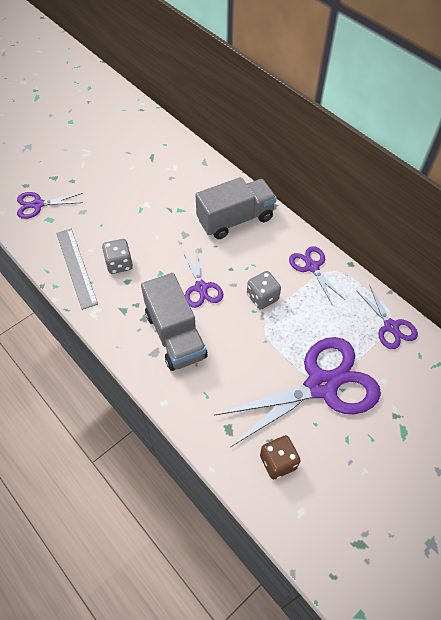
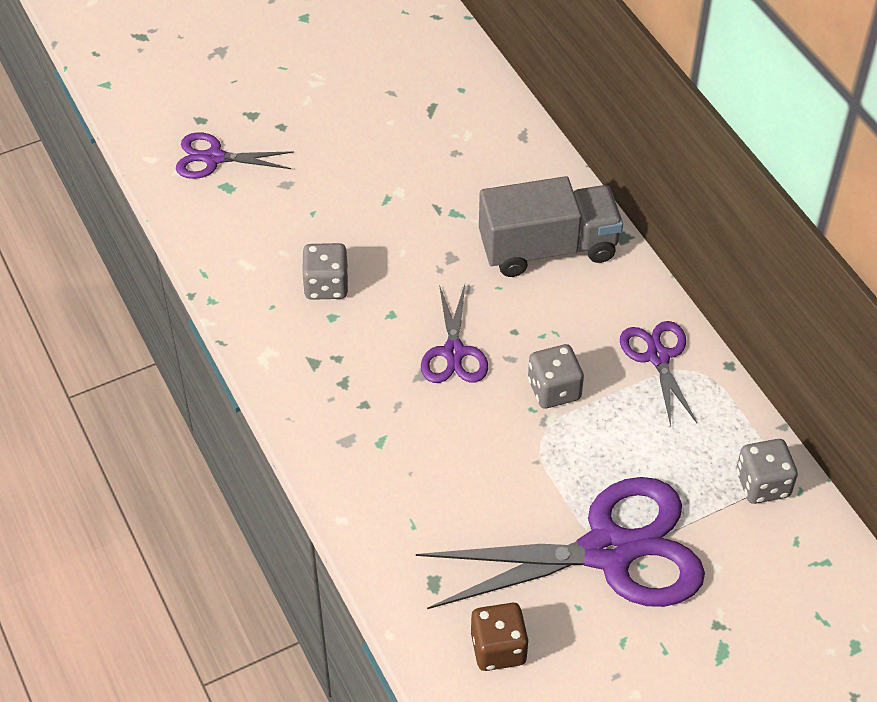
camera: 15 degrees right, 5 degrees down
(76, 267) = (253, 277): grey ruler -> none
(175, 335) = (388, 420): grey truck -> none
(391, 326) = (762, 484): purple scissors -> grey dice

